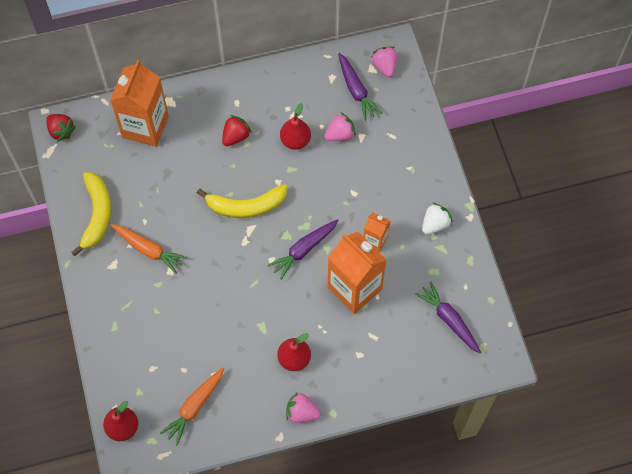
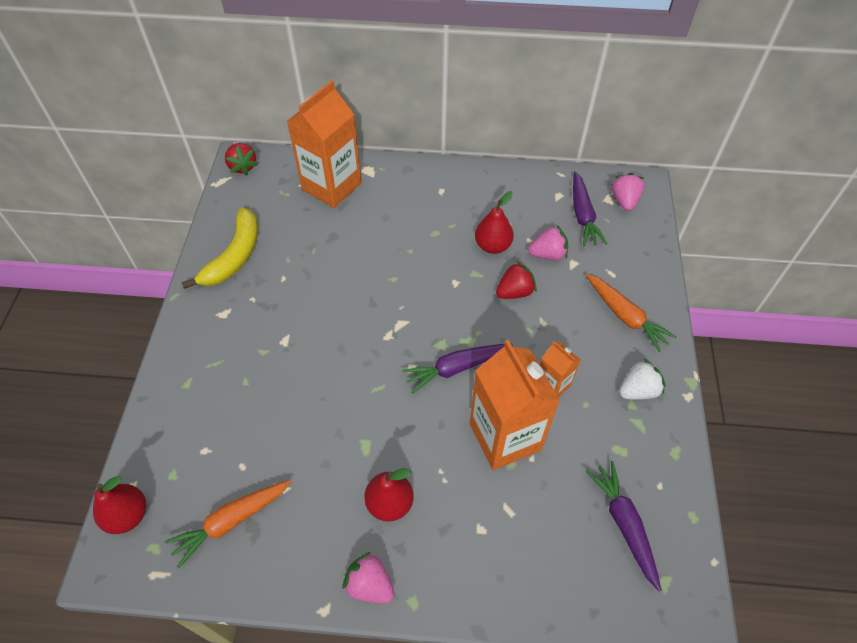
camera: 20 degrees right, 10 degrees down
(148, 249) = (272, 309): orange carrot -> orange carrot (625, 316)
(236, 136) = (426, 223): red strawberry -> red strawberry (514, 292)
(246, 206) = (406, 297): yellow banana -> none

